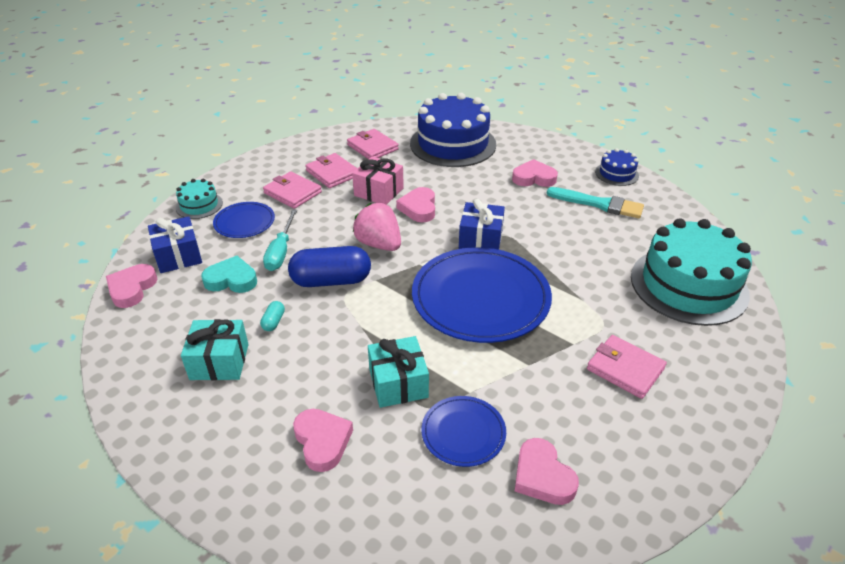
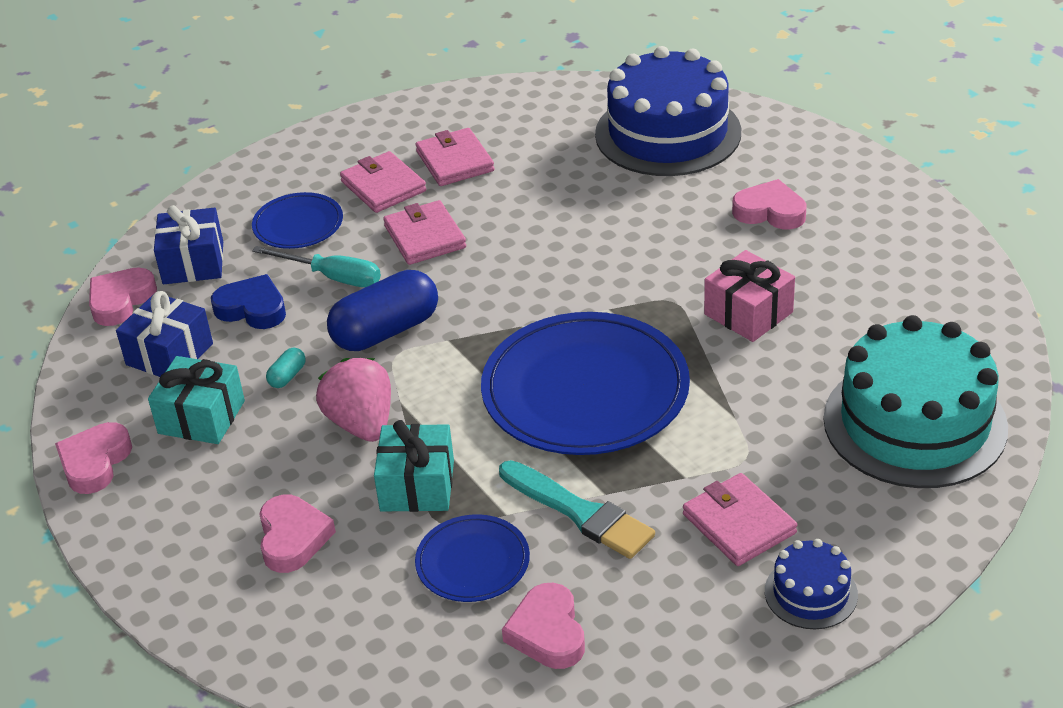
camera: 20 degrees right, 0 degrees up
(199, 205) = (244, 188): turquoise cake -> none
(231, 280) = (252, 308): turquoise heart -> blue heart
(281, 252) = (332, 277): turquoise screwdriver -> turquoise screwdriver turned 90 degrees counterclockwise
(331, 280) = (386, 331): blue capsule -> blue capsule turned 45 degrees counterclockwise
(372, 147) = (535, 123): pink wallet -> pink wallet (425, 237)
(379, 192) = (512, 202): pink gift -> pink gift (748, 313)
(379, 244) = (476, 287): pink strawberry -> pink strawberry (361, 424)
(419, 208) = (560, 238): pink heart -> pink heart (95, 462)
(480, 239) = (630, 301): blue gift -> blue gift (169, 354)
(599, 204) = (852, 271): turquoise brush -> turquoise brush (580, 512)
(616, 174) = (915, 222): blue cake -> blue cake (811, 593)

